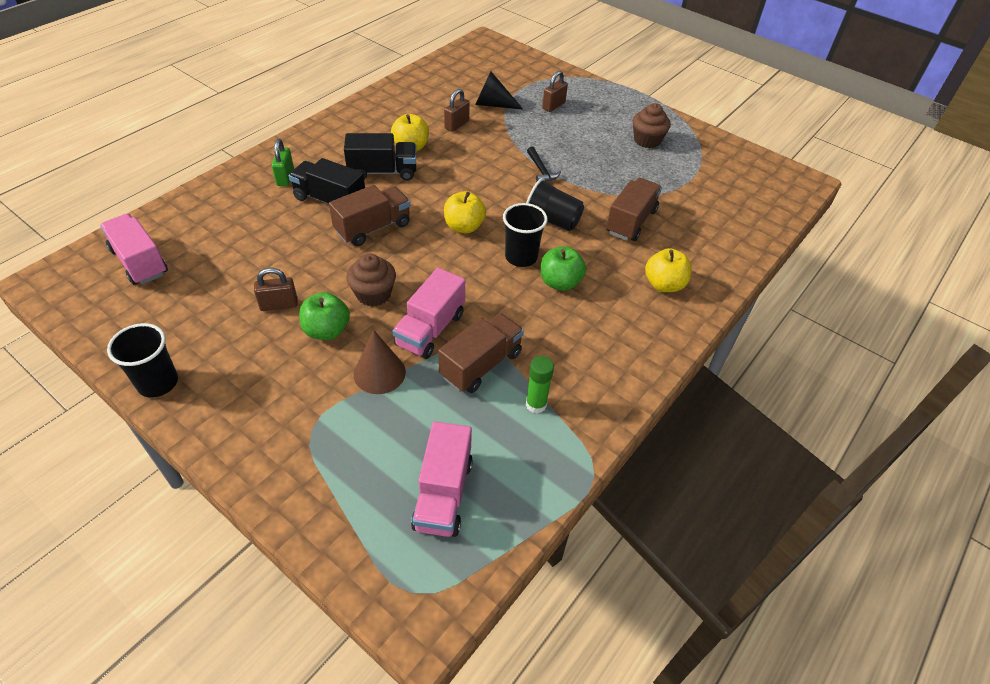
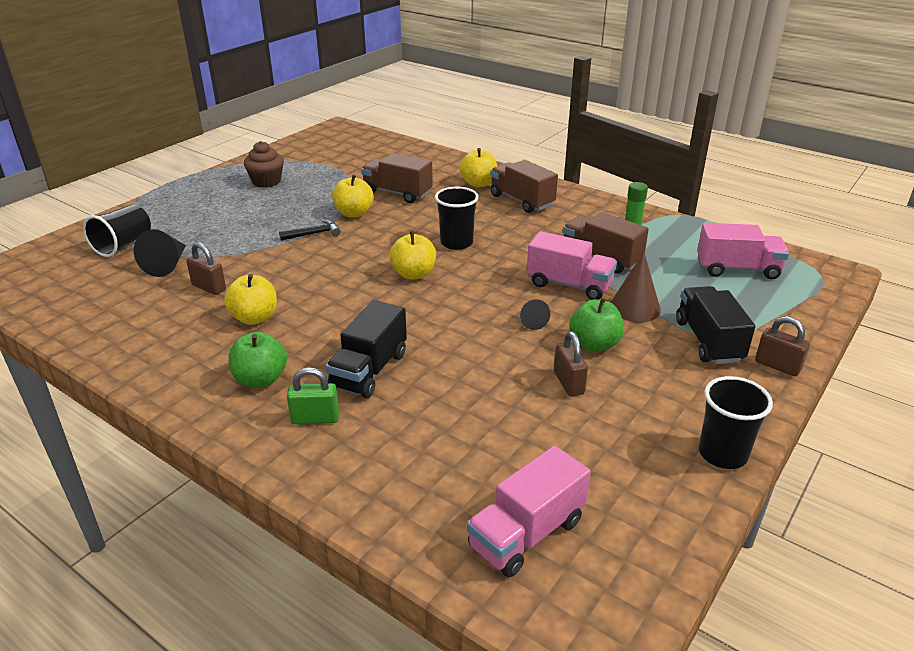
camera: 90 degrees left, 15 degrees down
(373, 228) = (422, 331): brown truck -> brown truck (522, 201)
(373, 294) = (532, 321): brown cupcake -> black cone
(383, 172) = (308, 335): black truck -> black truck (708, 341)
(552, 220) = (398, 228): black cup -> black cup (123, 245)
(553, 106) = (184, 227): brown padlock -> brown padlock (777, 366)
(560, 282) = (487, 225): green apple -> green apple (261, 379)
(582, 193) = (354, 213): none -> yellow apple

